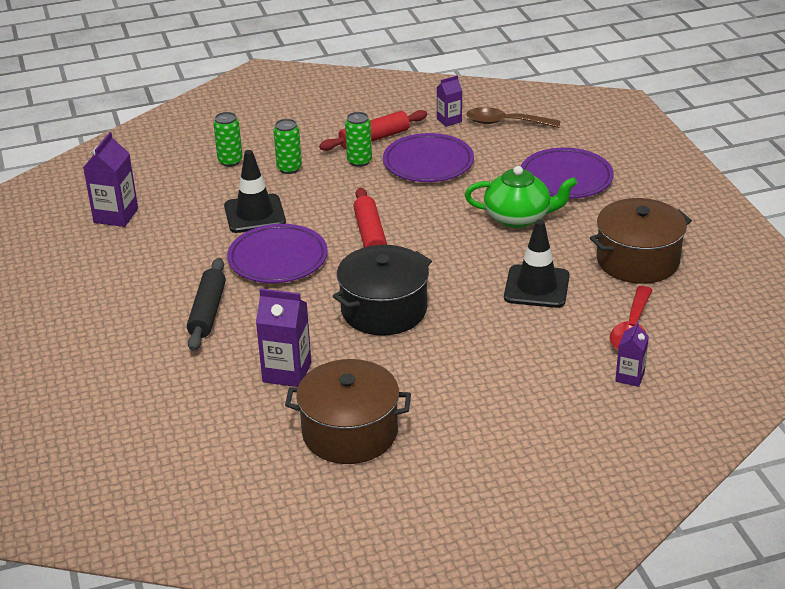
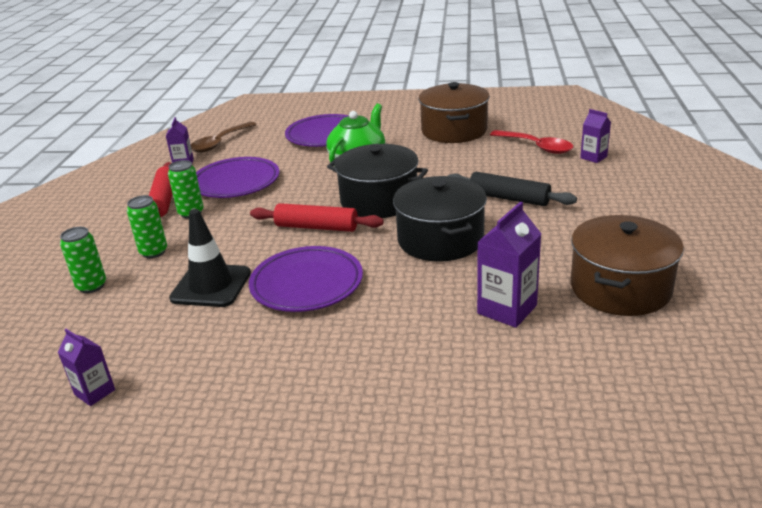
camera: 65 degrees left, 5 degrees down
(116, 215) = (95, 392): purple carton -> purple carton, size x0.60
(207, 312) = (364, 346): black rolling pin -> black rolling pin (509, 198)
(439, 255) = (379, 200): none -> black pot
(536, 287) = (458, 170): black traffic cone -> none

